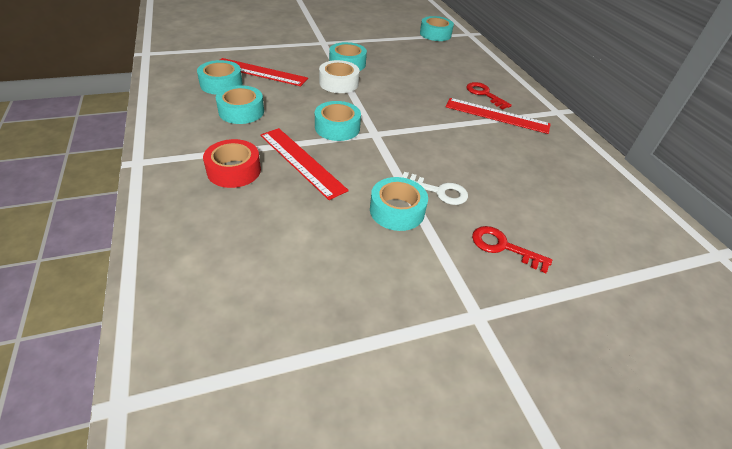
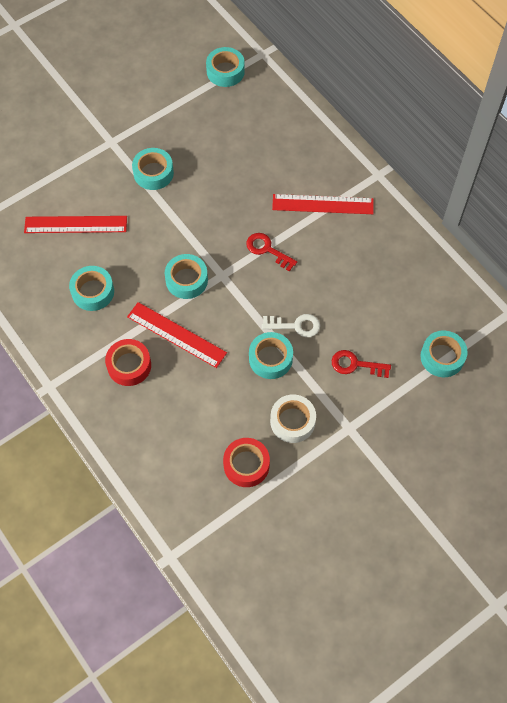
camera: 15 degrees left, 20 degrees up
(221, 84) = (51, 259): turquoise tape -> turquoise tape (442, 357)
(311, 313) = (246, 465): none -> red tape
(339, 83) = (159, 212): white tape -> white tape (292, 421)
(484, 94) = (304, 173): red key -> red key (267, 250)

